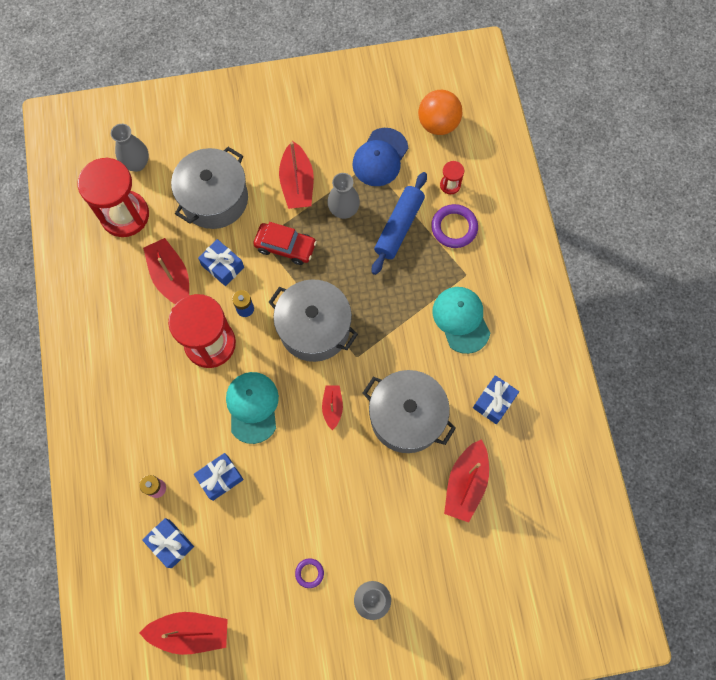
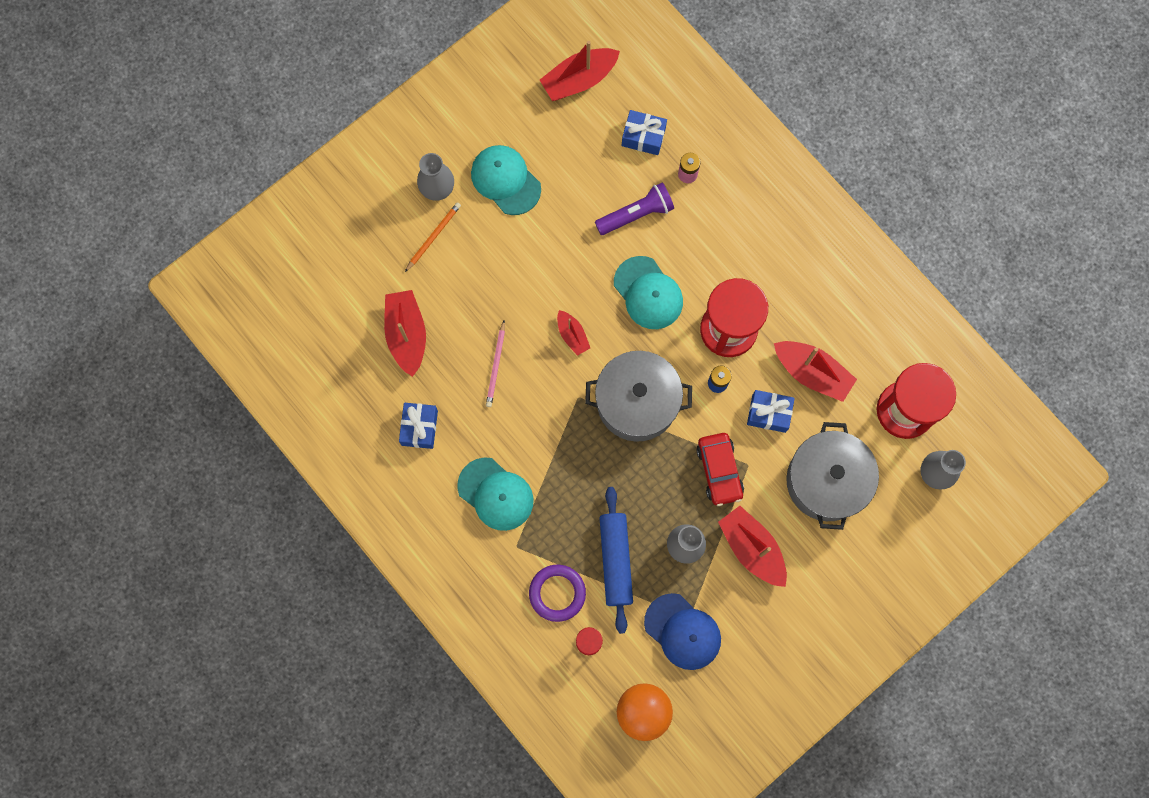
camera: 150 degrees right, 5 degrees up
(220, 478) = (636, 214): blue gift -> purple flashlight
(285, 246) = (719, 471): red car -> red car turned 90 degrees counterclockwise
(309, 573) = (505, 180): purple ring -> turquoise cap
(380, 157) = (682, 631): blue cap -> blue cap turned 135 degrees clockwise
(399, 557) = (433, 236): none -> orange pencil
(406, 417) = (496, 365): grey pot -> pink pencil

